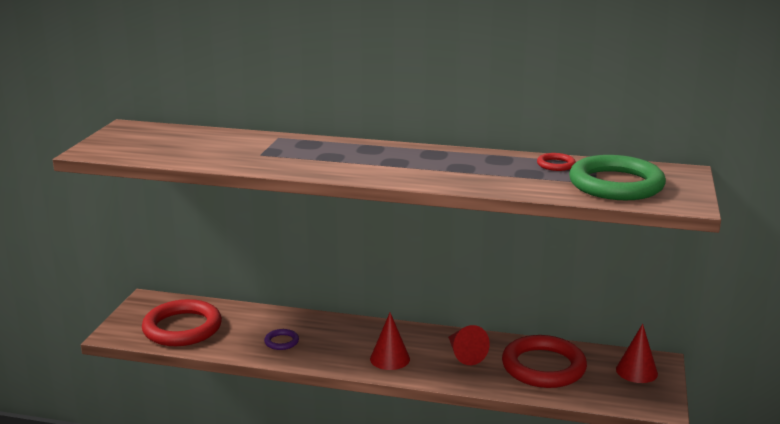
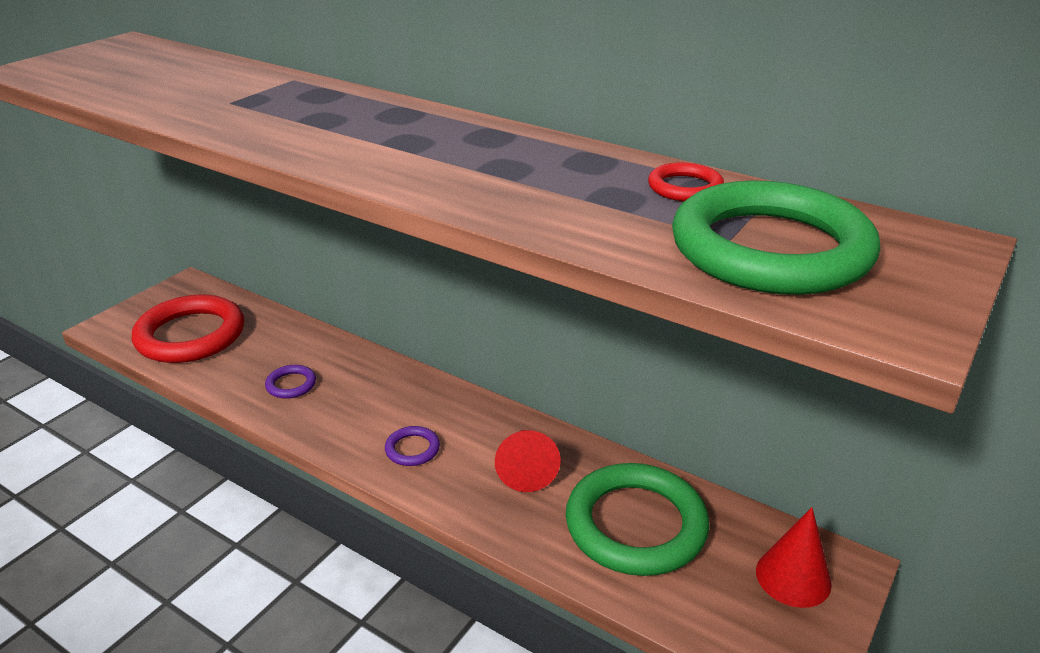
camera: 20 degrees right, 10 degrees up
(390, 358) = (412, 449): red cone -> purple ring
(543, 367) = (636, 525): red ring -> green ring

